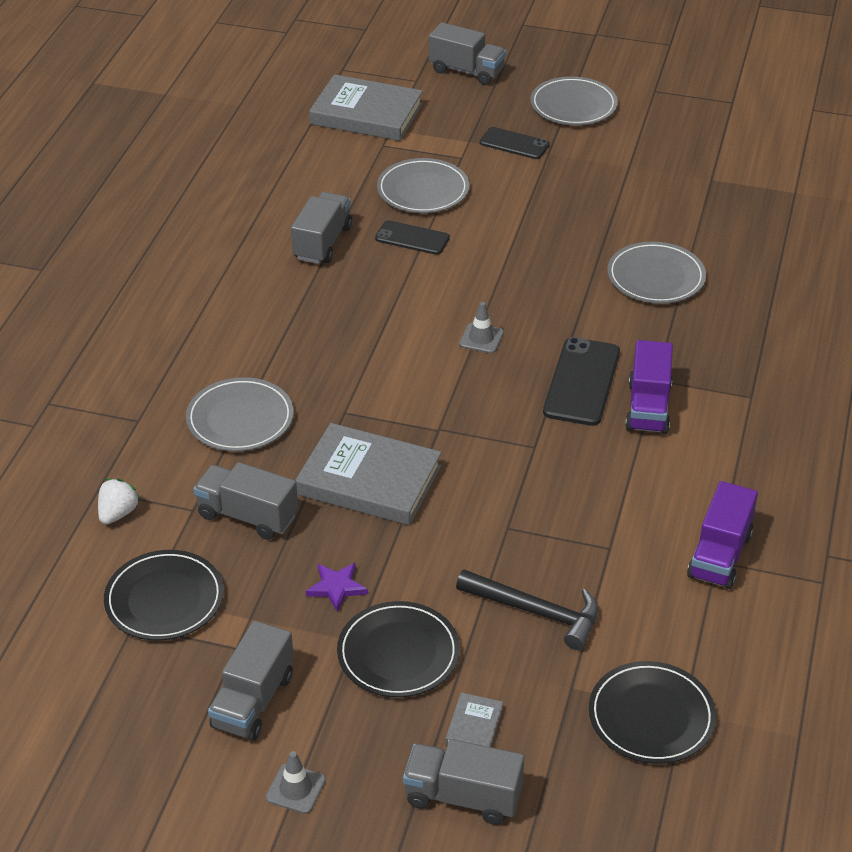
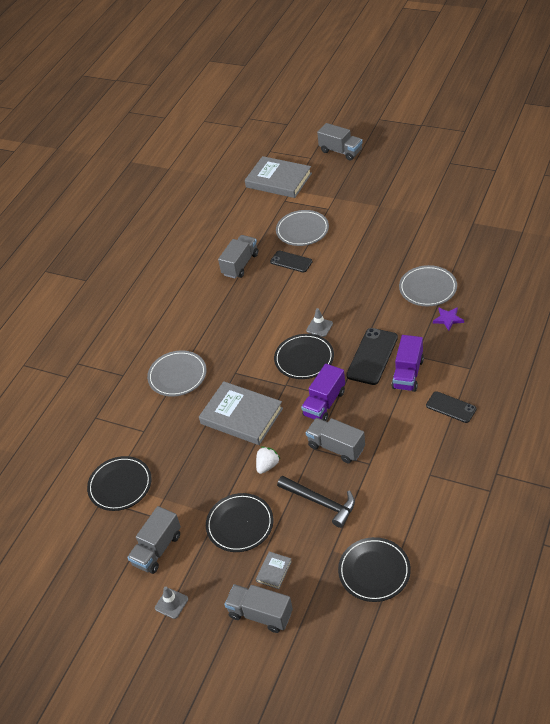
camera: 15 degrees right, 5 degrees up
(118, 513) = (103, 432): white strawberry -> white strawberry (267, 465)
(247, 516) = (172, 436): grey truck -> grey truck (336, 447)
(337, 587) = (213, 482): purple star -> purple star (448, 319)
(464, 387) = (304, 358): none -> black plate
(514, 144) = (360, 199): black phone -> black phone (451, 407)
(573, 105) = (399, 173): grey plate -> none
(720, 555) = (432, 471): purple truck -> purple truck (324, 403)

